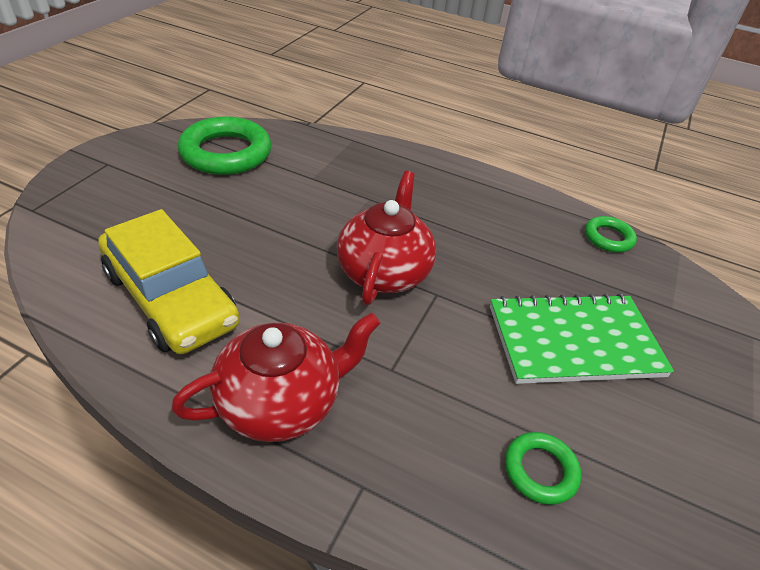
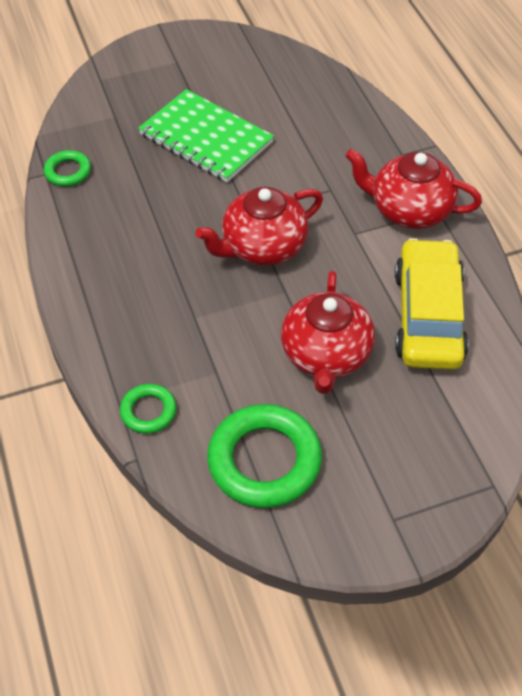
camera: 130 degrees left, 10 degrees up
(241, 223) = (326, 355): none -> red teapot
(540, 470) = (312, 109): green ring -> green ring (148, 411)

